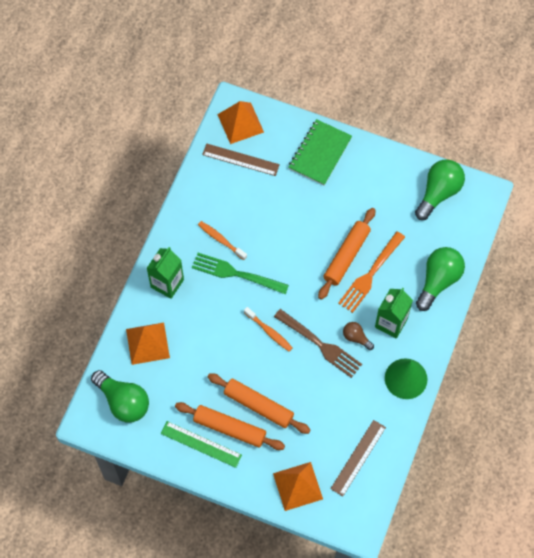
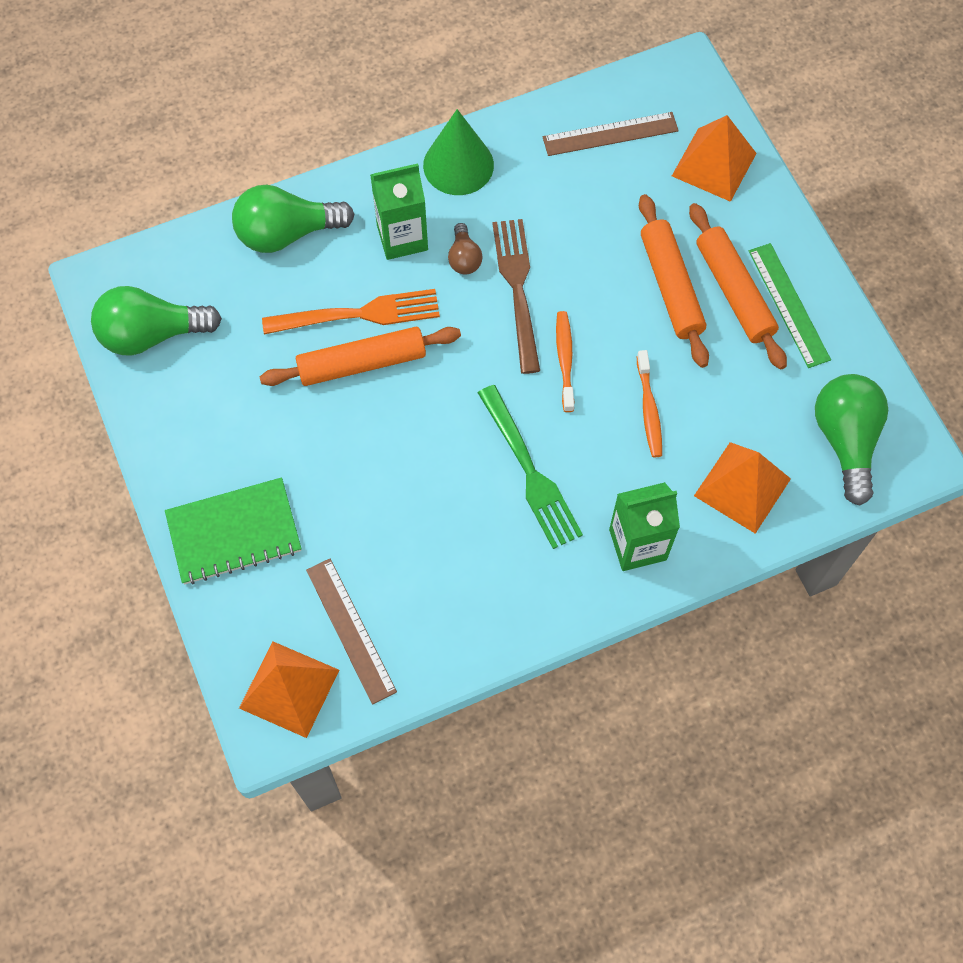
camera: 135 degrees left, 0 degrees up
(221, 240) = (502, 537): orange toothbrush -> orange toothbrush (649, 409)

